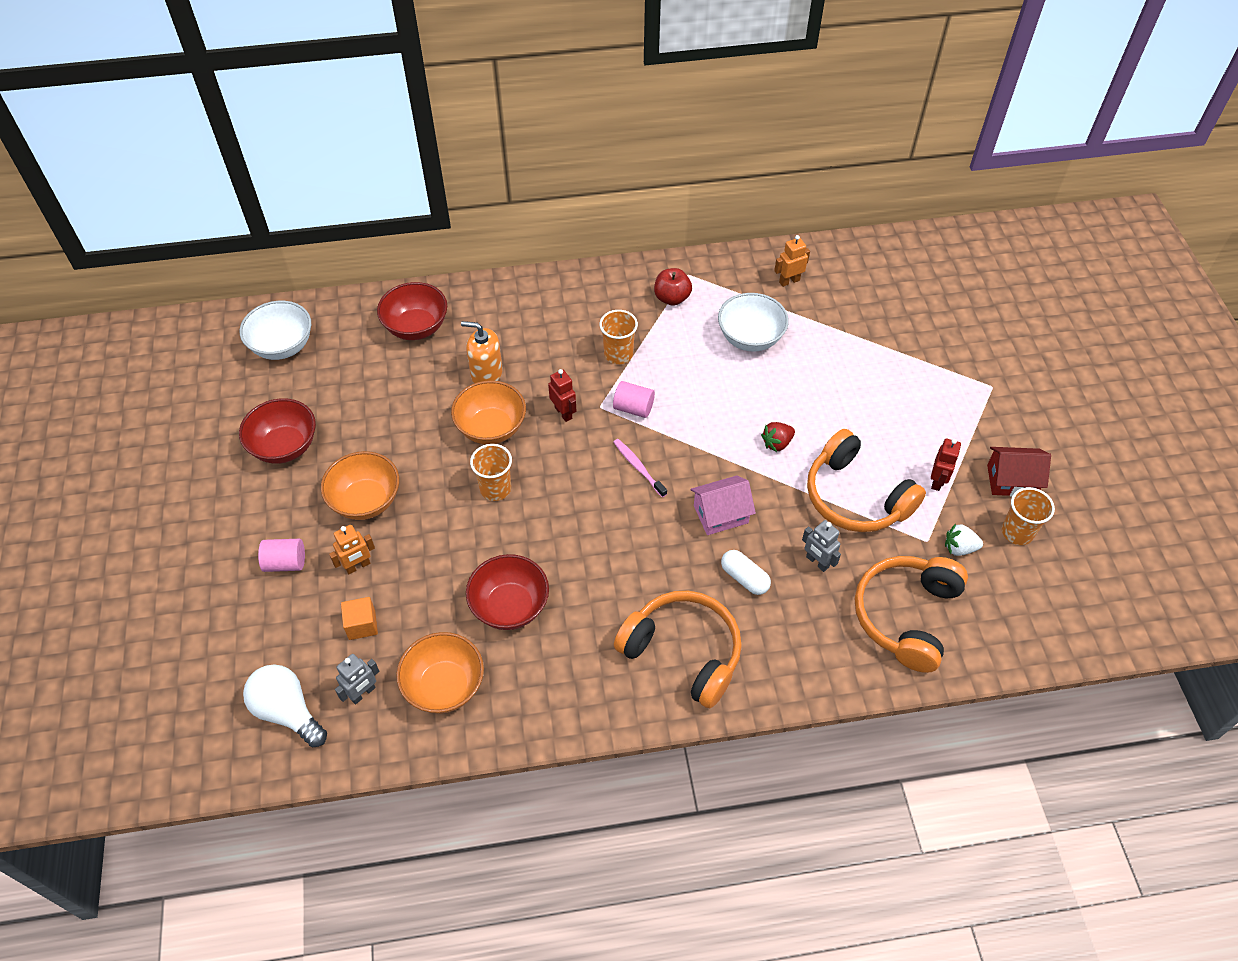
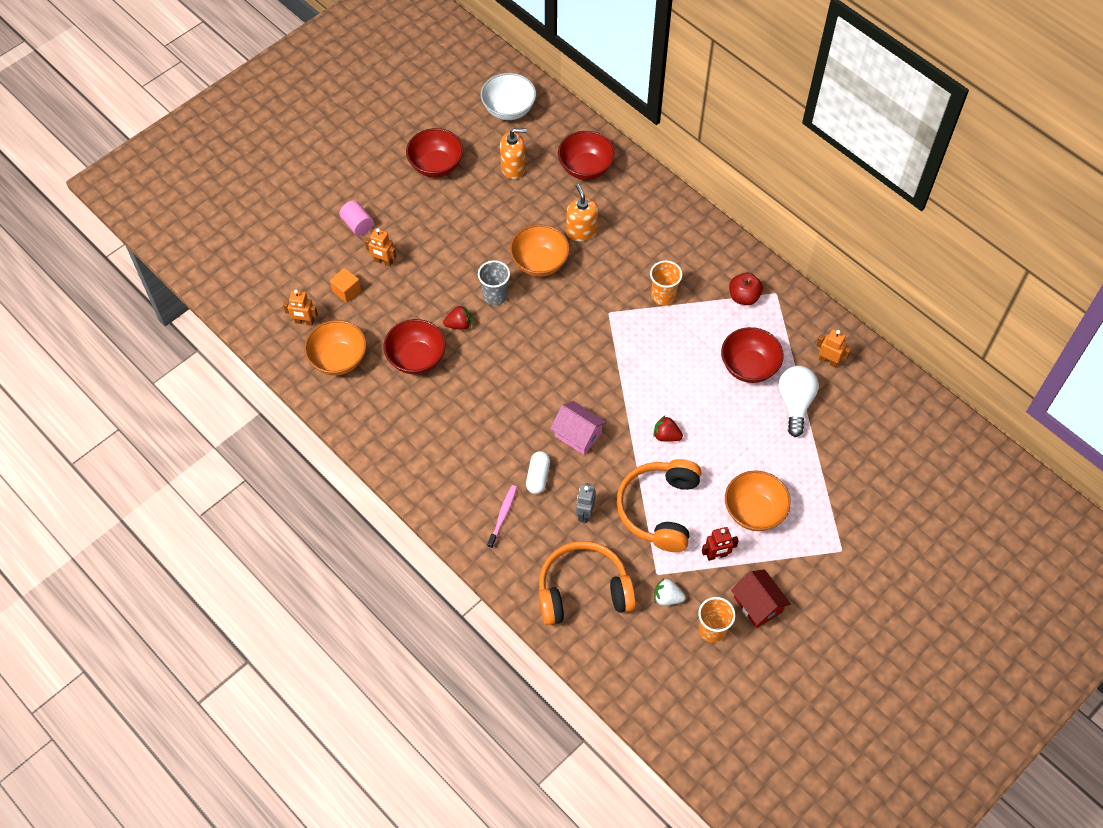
camera: 55 degrees right, 5 degrees up
(288, 711) = (267, 293): white light bulb -> white light bulb (795, 403)
(356, 383) = (513, 168): none -> orange soap dispenser
(363, 693) = (304, 322): grey robot -> orange robot
(366, 501) = (431, 234): orange bowl -> orange bowl (754, 511)
(495, 488) = (495, 295): orange cup -> grey cup
(502, 541) = (459, 324): none -> red strawberry
(563, 413) = (586, 295): red robot -> none
(633, 408) = (624, 332): pink cylinder -> none
(638, 467) = (577, 364): pink toothbrush -> pink toothbrush (503, 515)
(683, 652) = (455, 473): orange headphones -> none
(750, 338) = (749, 367): white bowl -> red bowl
(959, 548) = (667, 597): white strawberry -> white strawberry turned 45 degrees counterclockwise

